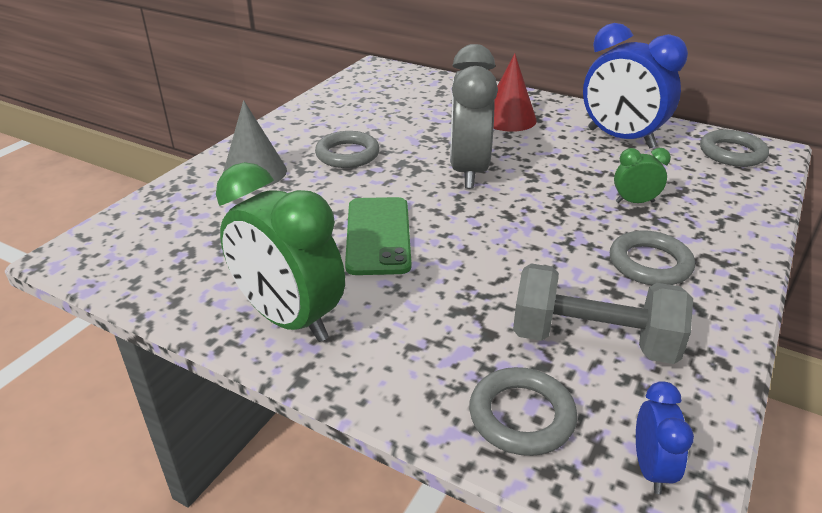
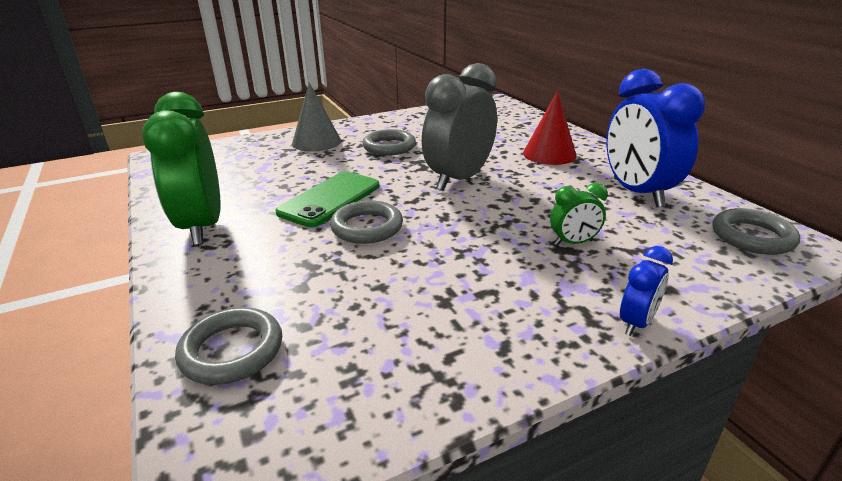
camera: 35 degrees right, 5 degrees down
(592, 341) = (367, 327): grey dumbbell -> none
(634, 202) = (573, 243): green clock -> green clock turned 135 degrees clockwise
(650, 264) = (511, 293): grey ring -> grey ring (367, 227)
(651, 468) = (256, 444): blue clock -> blue clock (636, 322)

